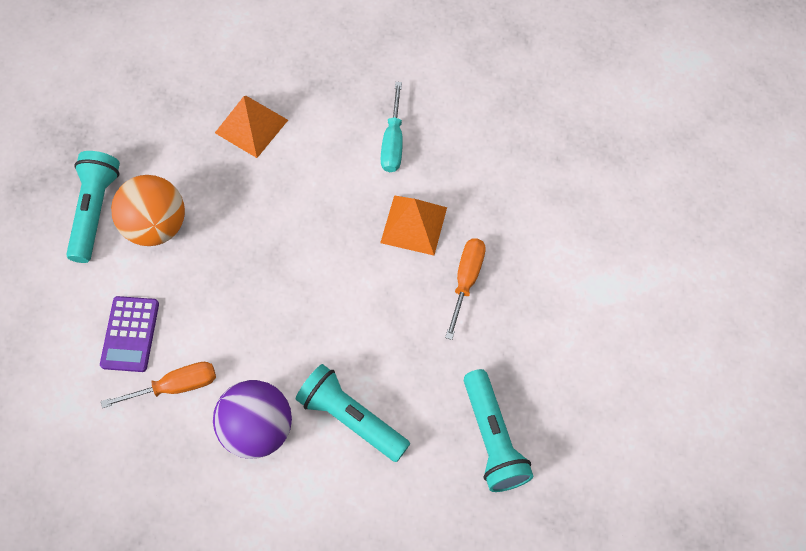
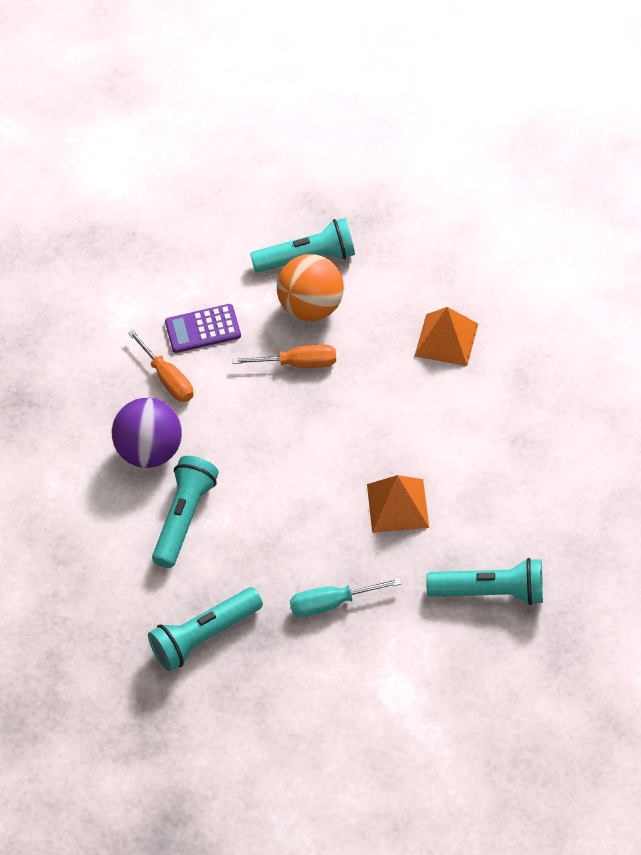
camera: 75 degrees right, 10 degrees down
(393, 142) = (482, 459): turquoise screwdriver -> turquoise screwdriver (332, 603)
(466, 281) = (355, 567): orange screwdriver -> orange screwdriver (298, 364)
(530, 181) = (490, 592): none -> turquoise flashlight

